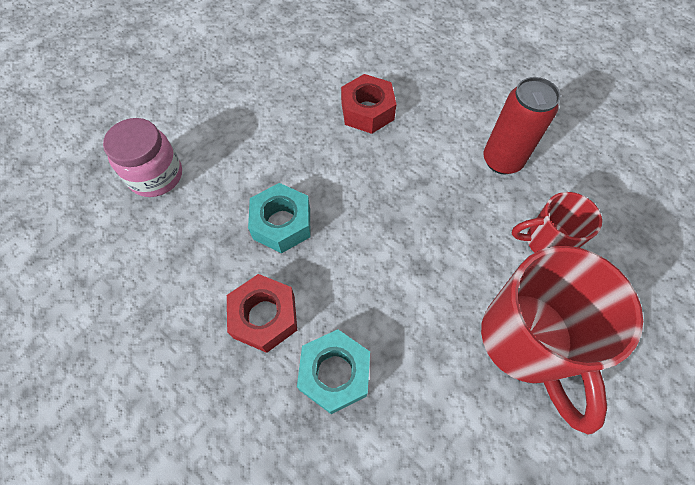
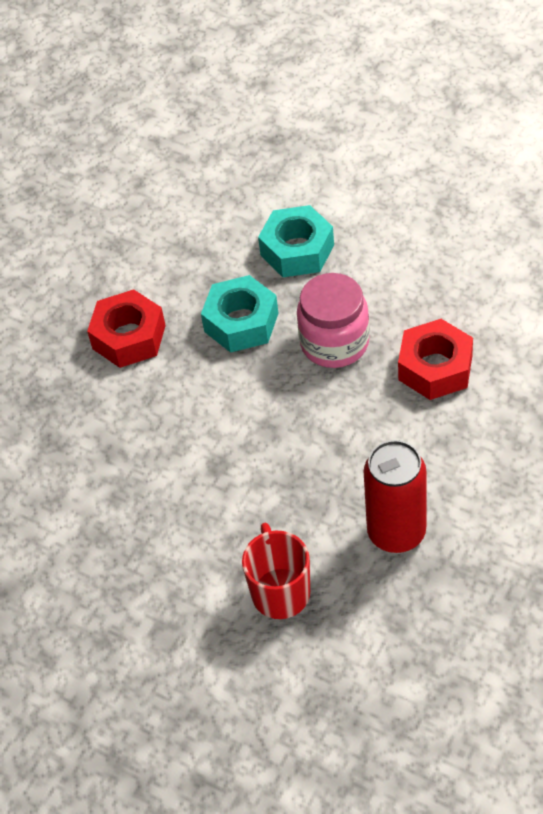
camera: 85 degrees right, 10 degrees down
(156, 175) = (275, 194): pink jar -> pink jar (334, 343)
(334, 373) = (80, 409): turquoise nut -> turquoise nut (297, 250)
(526, 341) = (144, 578): red mug -> none

